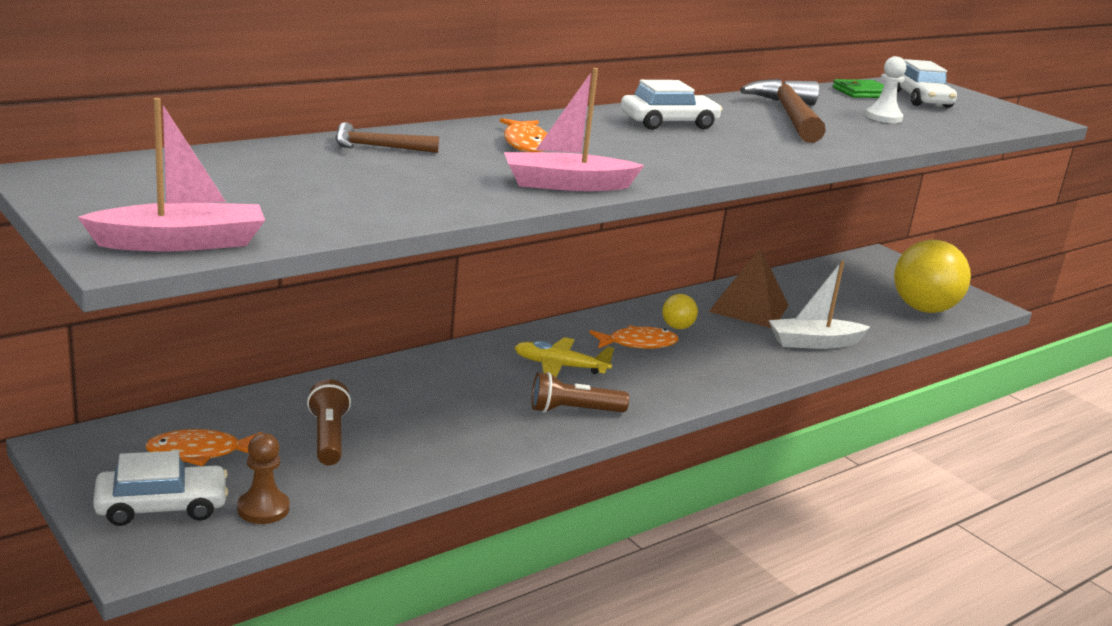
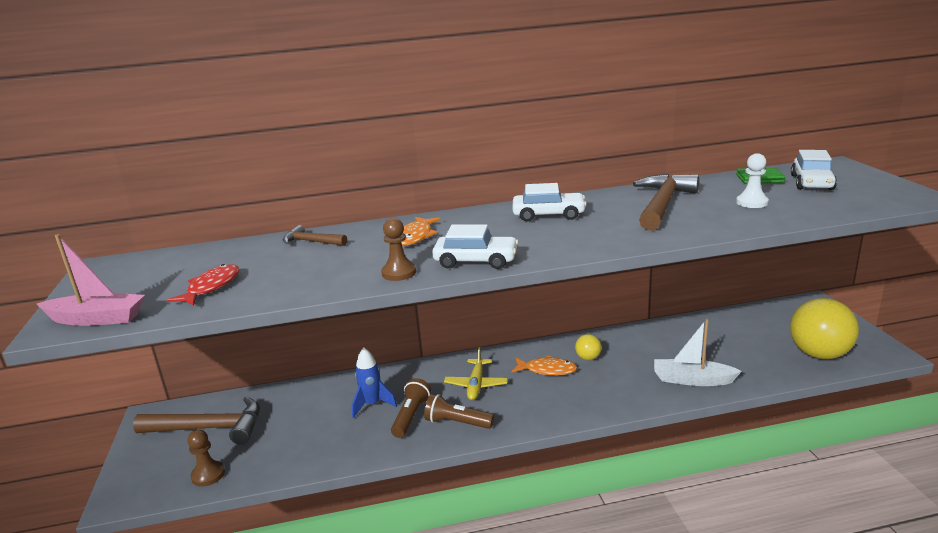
camera: 30 degrees right, 0 degrees up
(162, 506) = (159, 464): white car -> white car (476, 261)
(200, 453) = (209, 428): orange fish -> brown hammer
(310, 202) = (211, 287): none -> red fish
(328, 437) = (287, 426): brown flashlight -> brown flashlight (411, 416)
(435, 401) = (372, 405): none -> blue rocket
(560, 366) = (476, 385): yellow plane -> yellow plane turned 120 degrees counterclockwise
(566, 185) = (399, 273): pink boat -> brown pawn
(749, 308) = (659, 344): brown pyramid -> none

